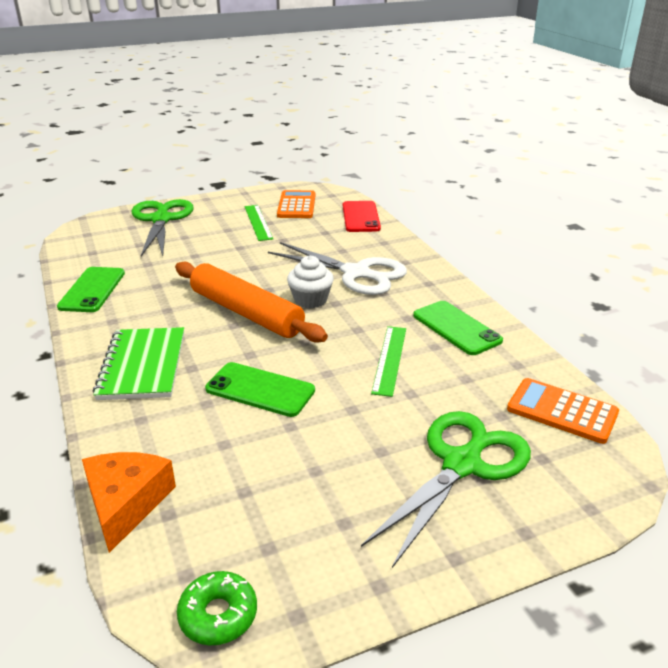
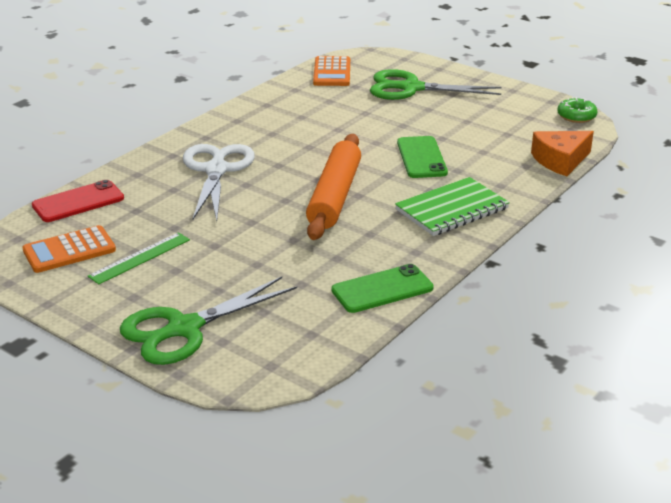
camera: 120 degrees left, 0 degrees up
(310, 300) = (284, 176): white cupcake -> none
(390, 359) = (335, 127): green ruler -> none
(456, 328) = (268, 114): green phone -> none

